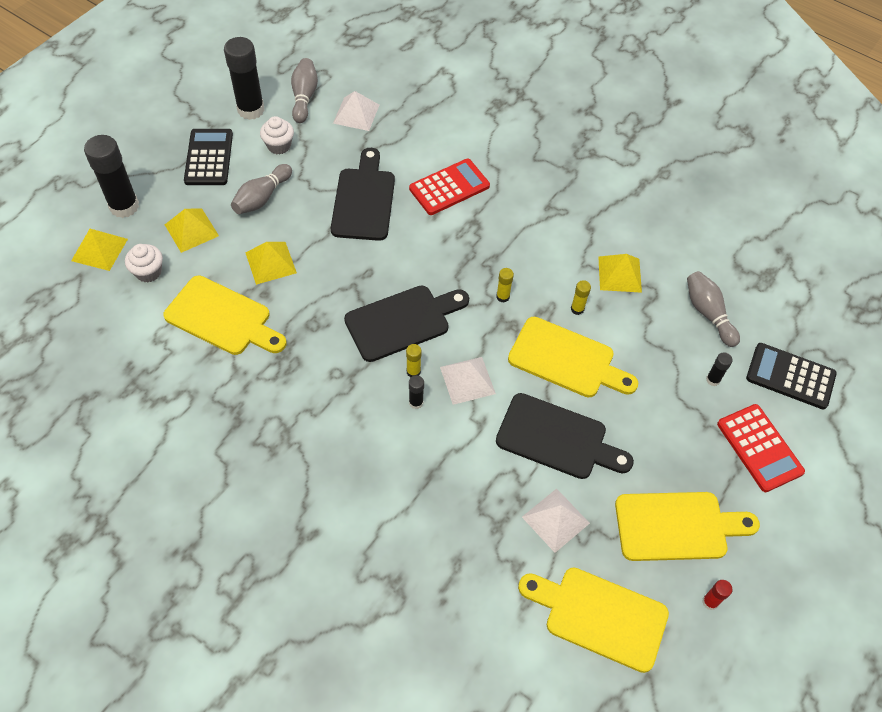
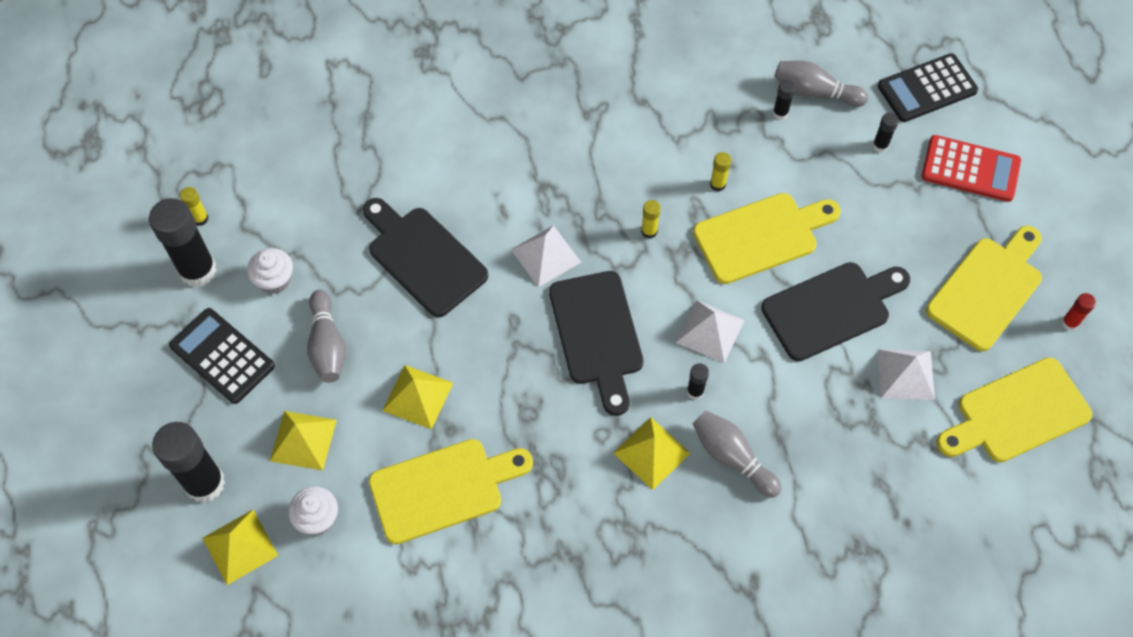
camera: 45 degrees left, 5 degrees up
(304, 97) = (234, 209): grey bowling pin -> grey bowling pin (732, 457)
(356, 114) = (306, 180): white pyramid -> white pyramid (546, 255)
(402, 321) = (597, 334): black cutting board -> black cutting board turned 150 degrees clockwise
(413, 372) = (660, 368): yellow glue stick -> yellow glue stick (200, 219)
(449, 187) = (482, 174): red calculator -> none
(619, 274) = (713, 121): yellow pyramid -> yellow pyramid (651, 453)
(669, 306) = (780, 113): none -> black glue stick

